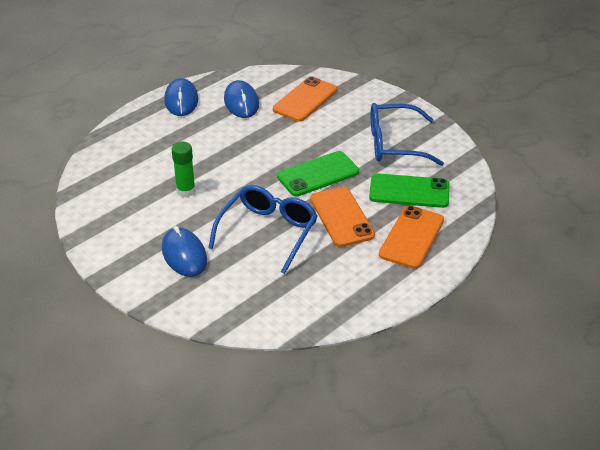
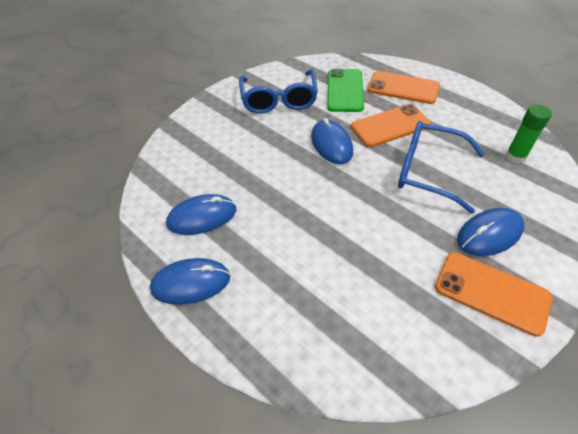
camera: 90 degrees left, 10 degrees up
(186, 191) = (382, 248): green glue stick -> green glue stick (515, 156)
(305, 99) = (202, 162): orange phone -> orange phone (491, 292)
(318, 174) = (331, 144): green phone -> blue mouse

